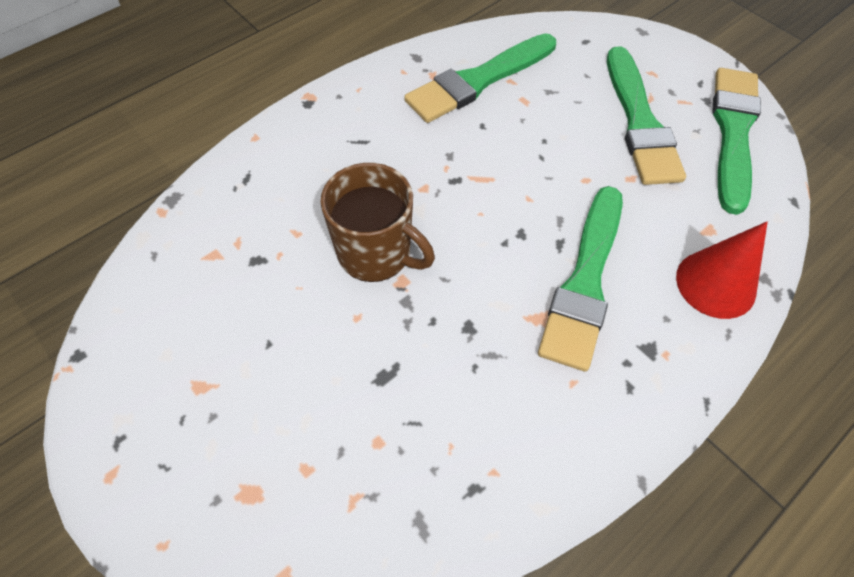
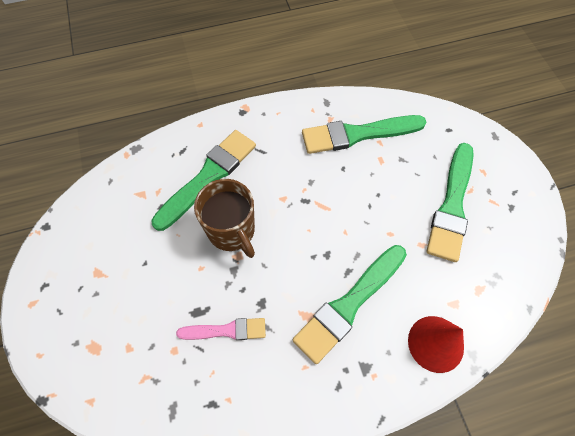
camera: 25 degrees right, 5 degrees up
(439, 382) = (226, 330): none -> pink brush
(733, 132) = (516, 239): green brush -> green brush (208, 176)

